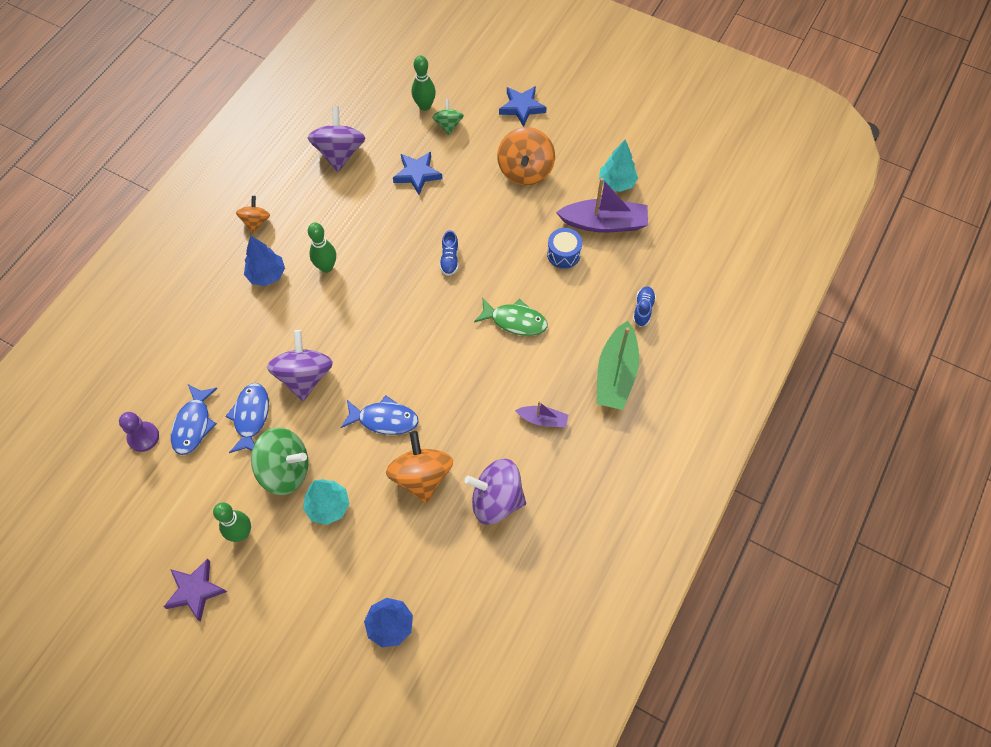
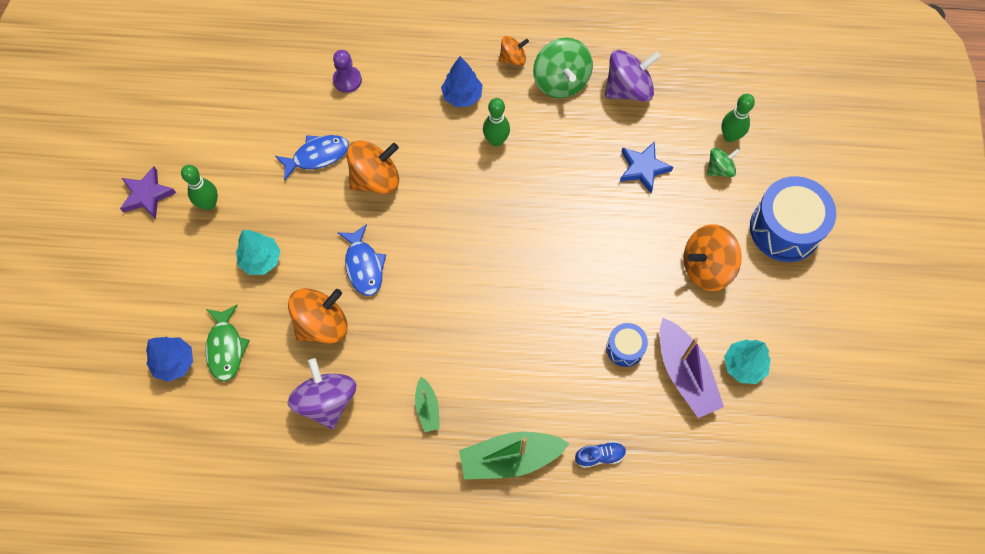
camera: 65 degrees right, 5 degrees up
(143, 437) = (262, 85): purple pawn -> purple pawn (347, 80)
(193, 424) = (290, 115): blue fish -> none
(285, 470) = (280, 208): green spinning top -> green spinning top (561, 81)
(304, 376) = (375, 178): purple spinning top -> orange spinning top
(449, 259) = (561, 243): blue shoe -> none
(515, 321) = (523, 335): green fish -> green fish (225, 348)
(522, 107) = (785, 229): blue star -> blue drum
(543, 420) = (427, 408): purple boat -> green boat

